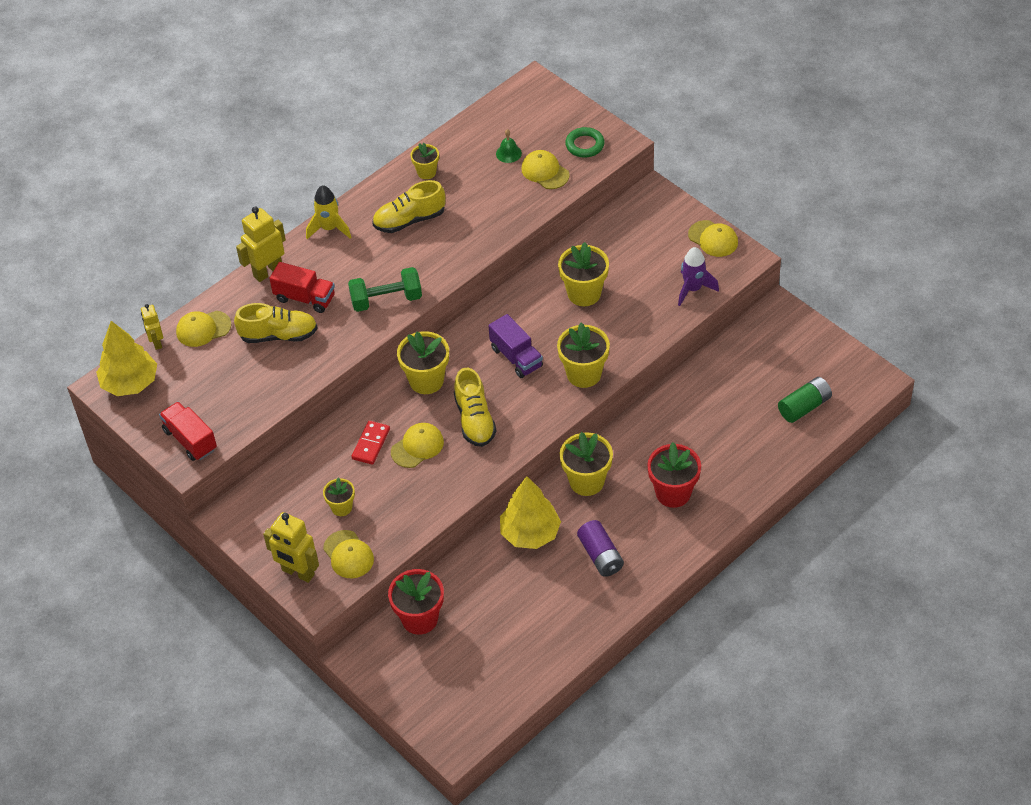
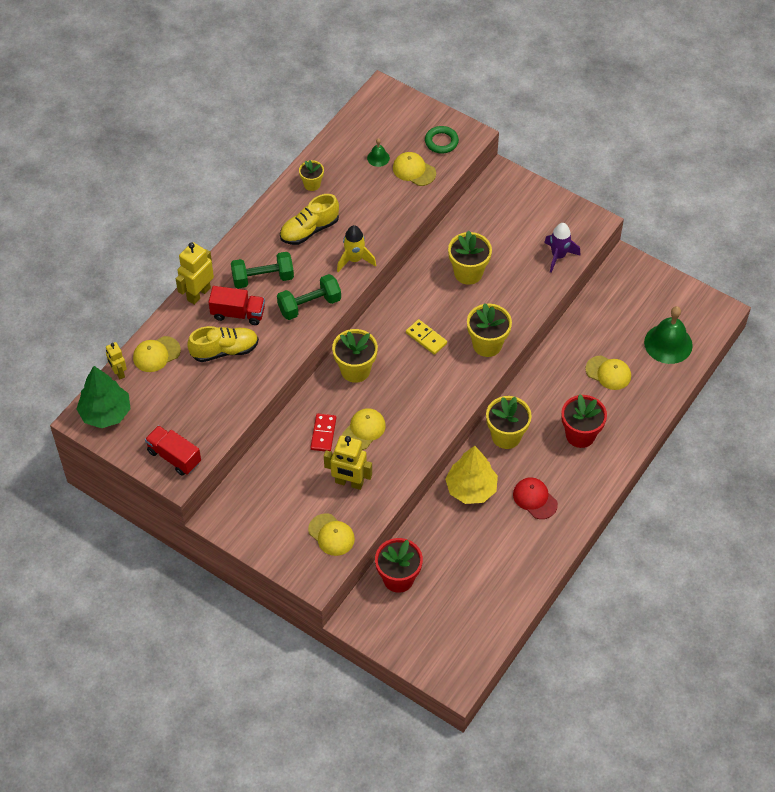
camera: 15 degrees left, 5 degrees up
(130, 383) = (105, 413): yellow tree -> green tree
(298, 572) = (292, 558): yellow robot -> yellow robot (349, 482)
(329, 228) = (241, 247): yellow rocket -> yellow rocket (354, 260)
(341, 507) = (314, 494): yellow flower pot -> none
(343, 264) = (263, 278): none -> green dumbbell
(474, 420) = (406, 399): yellow shoe -> none
(516, 357) = (426, 338): purple truck -> yellow domino
(600, 556) = (535, 499): purple battery -> red cap
(713, 239) = (563, 209): yellow cap -> yellow cap (608, 373)
(804, 407) = (668, 343): green battery -> green bell

